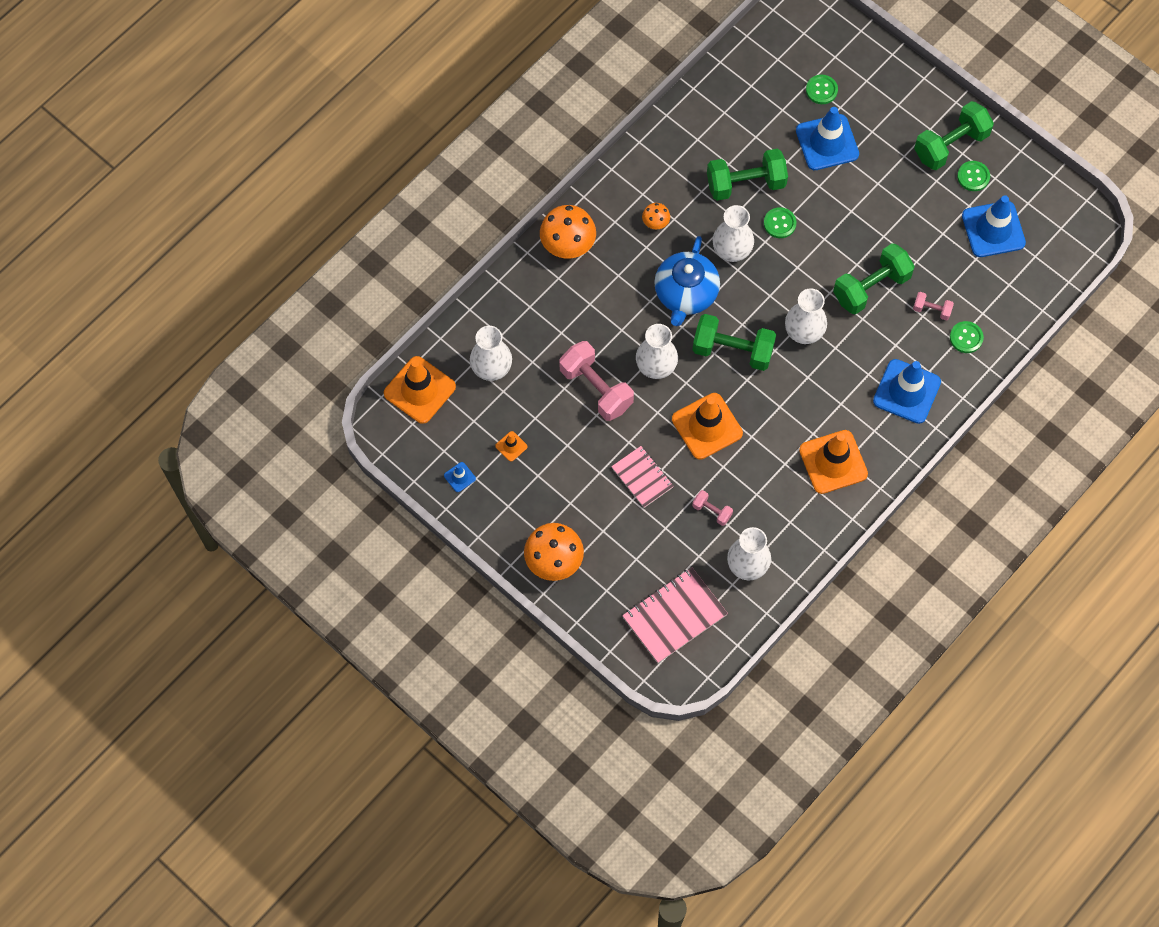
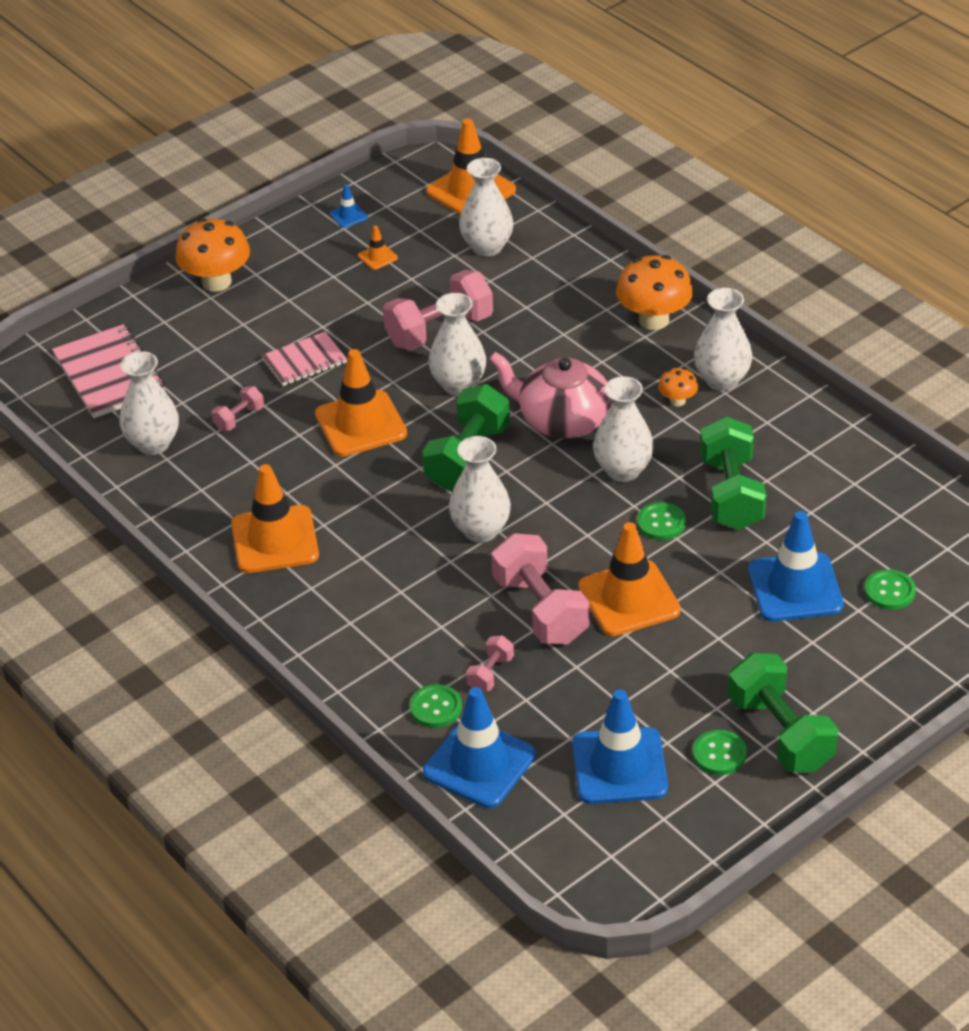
camera: 100 degrees right, 25 degrees down
(630, 196) = (722, 380): none -> white vase
(685, 294) = (562, 420): blue teapot -> pink teapot
(852, 236) = (629, 598): none -> orange traffic cone
(871, 287) = (540, 610): green dumbbell -> pink dumbbell
(906, 391) = (363, 629): blue traffic cone -> blue traffic cone (479, 764)

